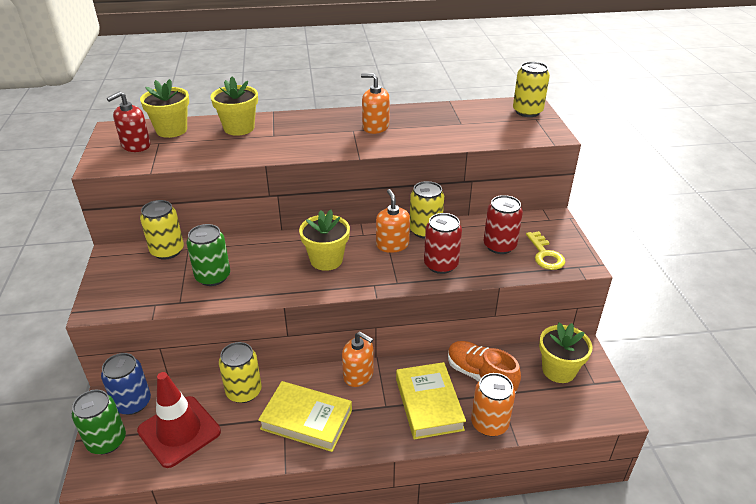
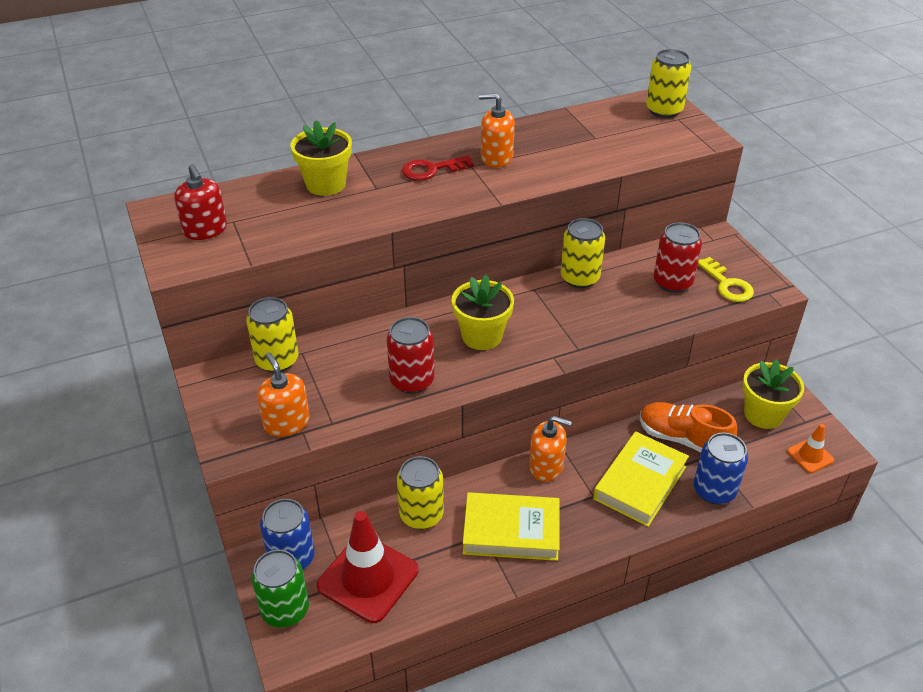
camera: 15 degrees left, 5 degrees up
(136, 145) = (205, 230): red soap dispenser -> red soap dispenser turned 60 degrees counterclockwise
(171, 130) = (238, 200): yellow flower pot -> none
(213, 277) = (355, 383): green can -> none
(321, 129) = (431, 170): none -> red key
(392, 245) = (550, 303): orange soap dispenser -> orange soap dispenser (286, 423)
(429, 404) = (640, 483): yellow book -> yellow book turned 60 degrees clockwise
(441, 265) = (617, 318): red can -> red can (412, 381)
(489, 423) = (714, 490): orange can -> blue can
(587, 413) = (810, 456): none -> orange traffic cone

